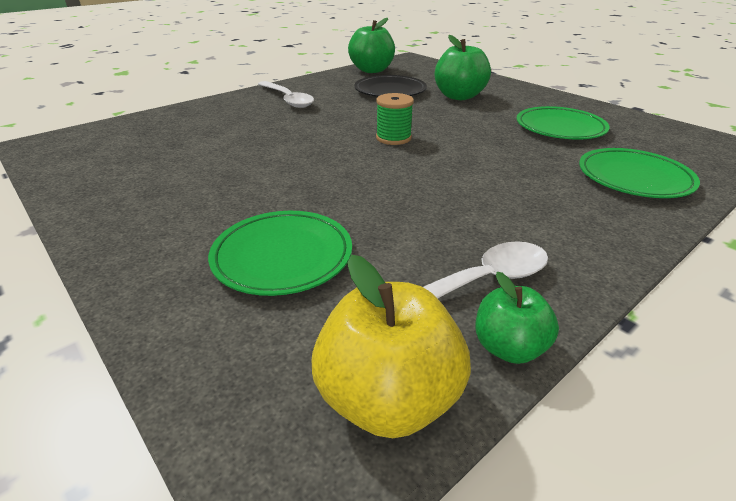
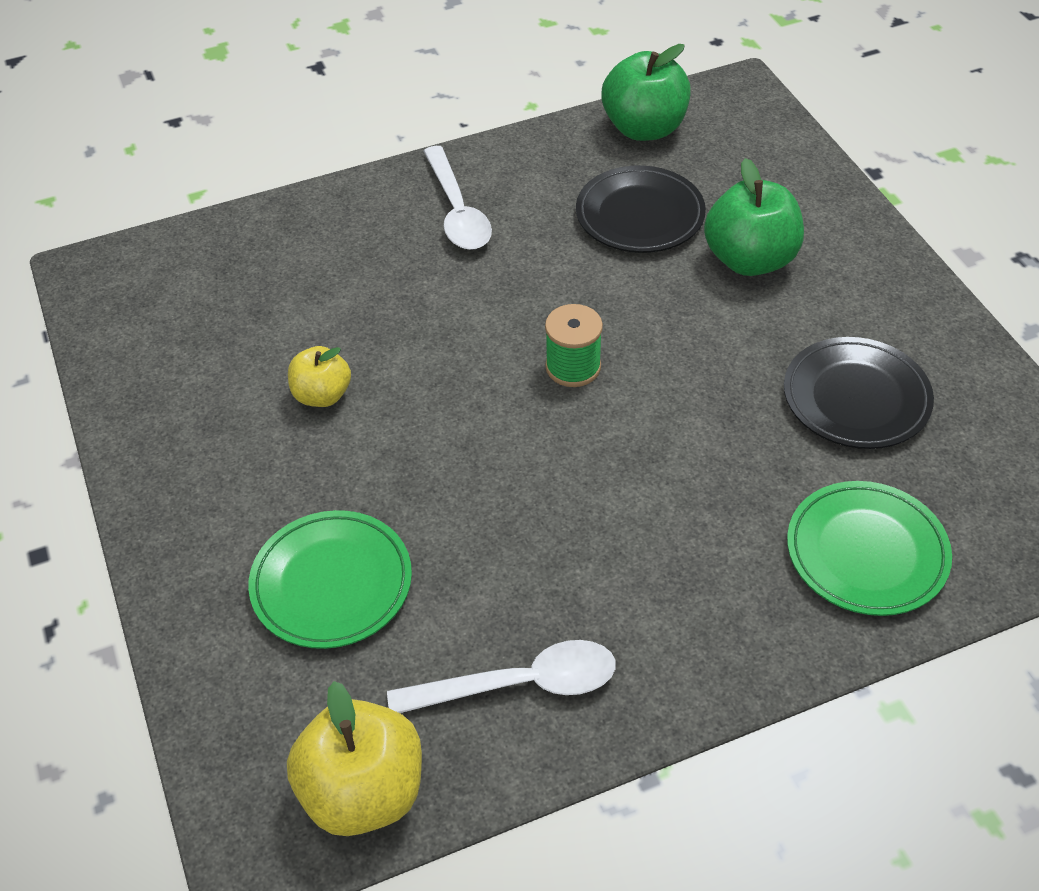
camera: 20 degrees right, 15 degrees up
(233, 169) = (322, 395): none -> yellow apple
(508, 347) = (502, 773): green apple -> none
(560, 128) = (856, 398): green plate -> black plate

